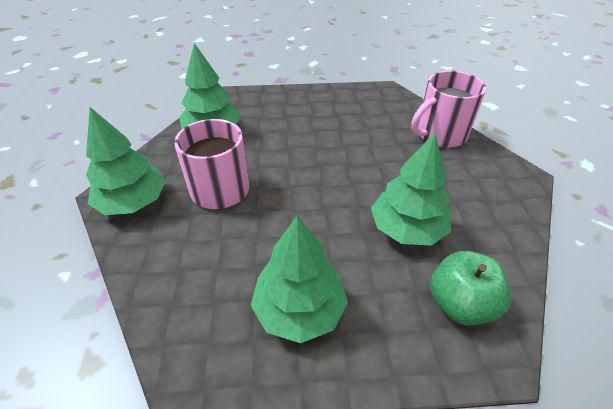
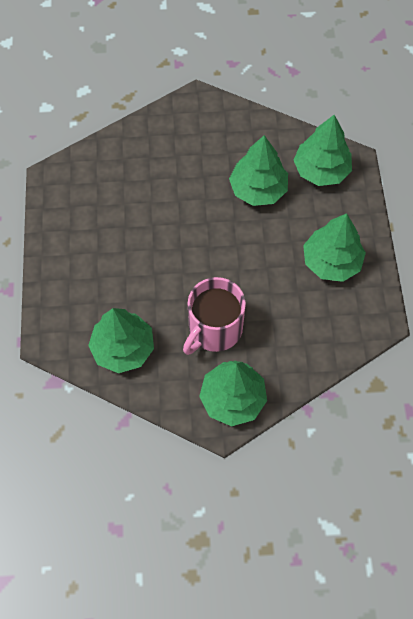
camera: 90 degrees left, 20 degrees up
(440, 134) = (137, 144): pink mug -> none
(460, 304) = (321, 170): green apple -> green tree

